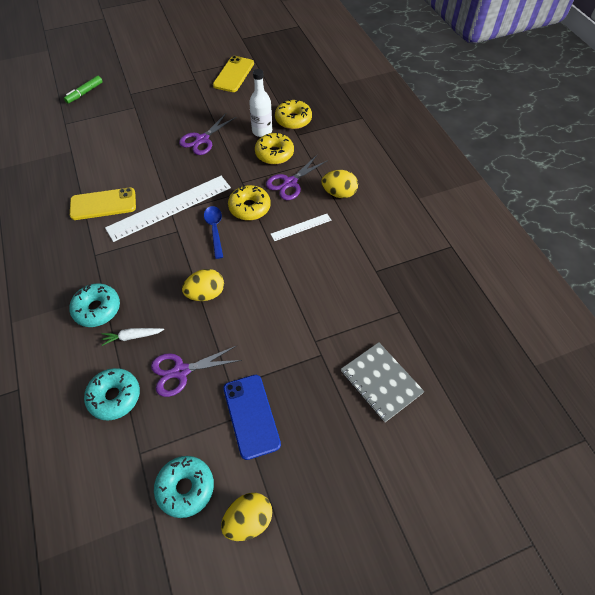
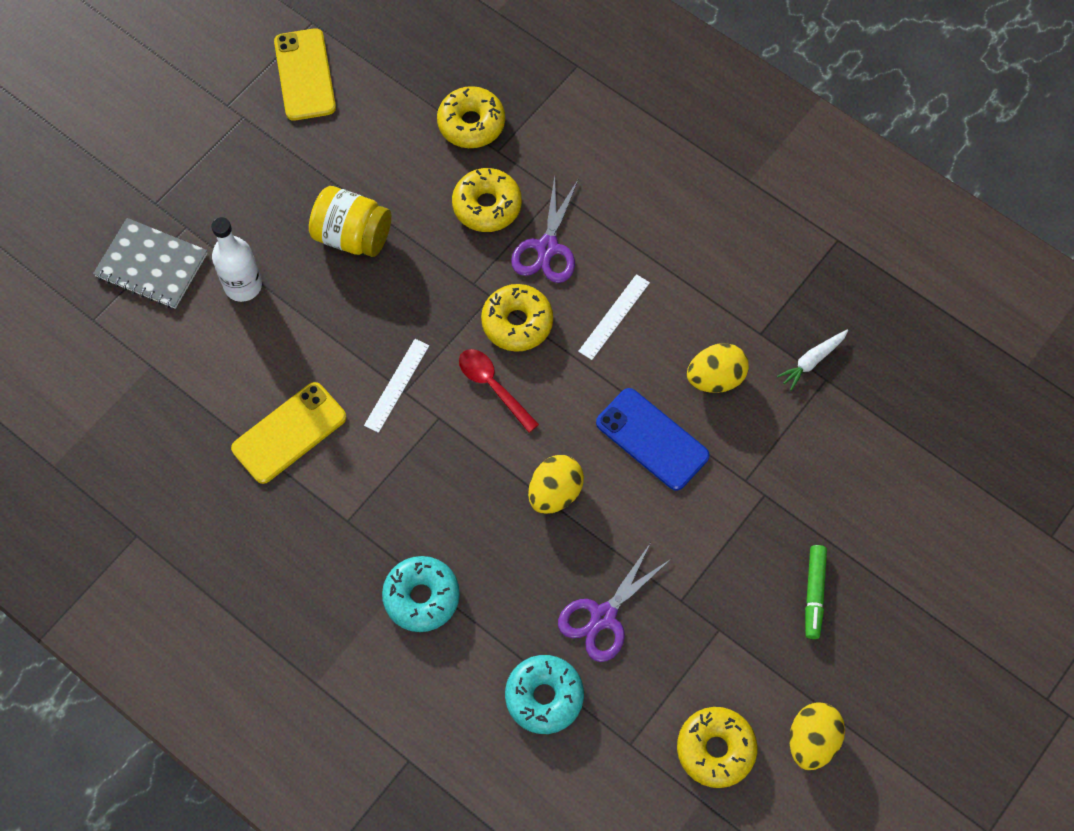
camera: 30 degrees left, 10 degrees up
(84, 93) = (72, 241): green marker -> green marker (814, 594)
(132, 337) = (502, 607): white carrot -> white carrot (812, 361)
(169, 207) = (397, 385): white ruler -> white ruler, size x0.48
(185, 488) = (715, 749): turquoise donut -> yellow donut
(202, 139) = (352, 236): purple scissors -> yellow jar
(215, 230) = (493, 387): blue spoon -> red spoon
(251, 416) = (732, 622): blue phone -> blue phone (652, 439)
(262, 131) = (437, 171): white bottle -> white bottle (243, 285)
(339, 193) = (631, 230): yellow egg -> yellow egg (715, 378)
(381, 382) = (860, 490): grey notebook -> grey notebook (151, 265)

